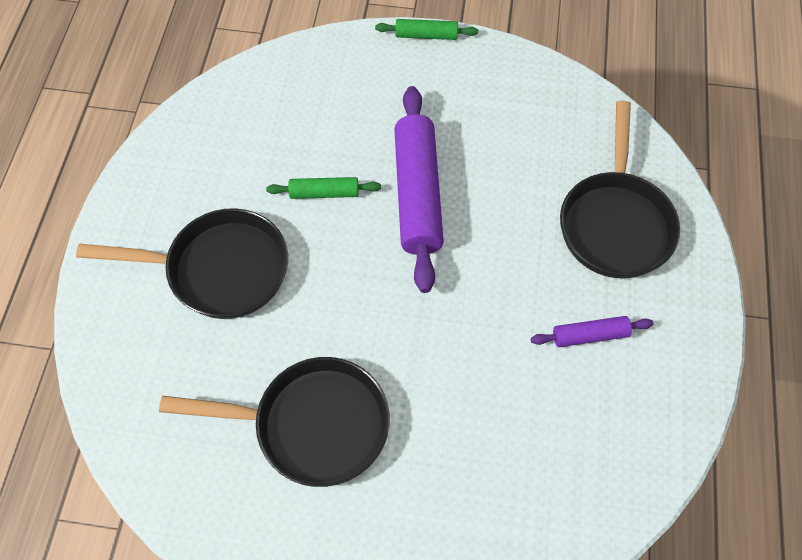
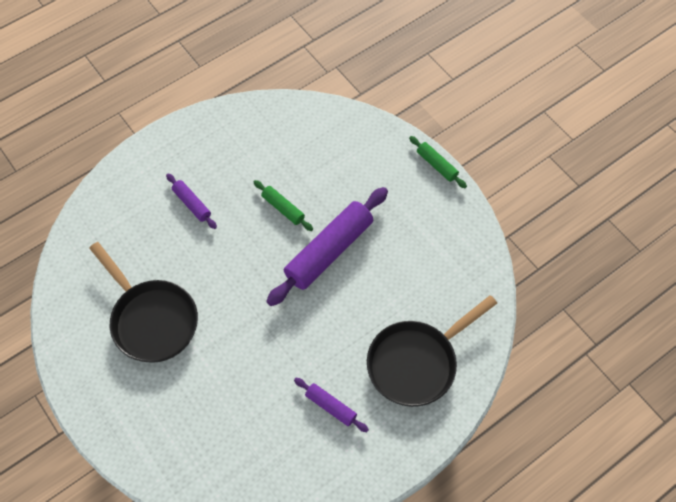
camera: 45 degrees right, 0 degrees up
(220, 269) = (192, 204): black pan -> purple rolling pin

